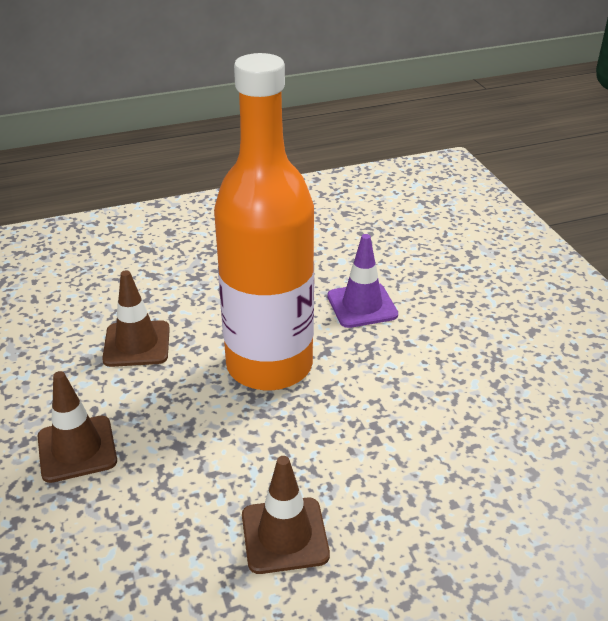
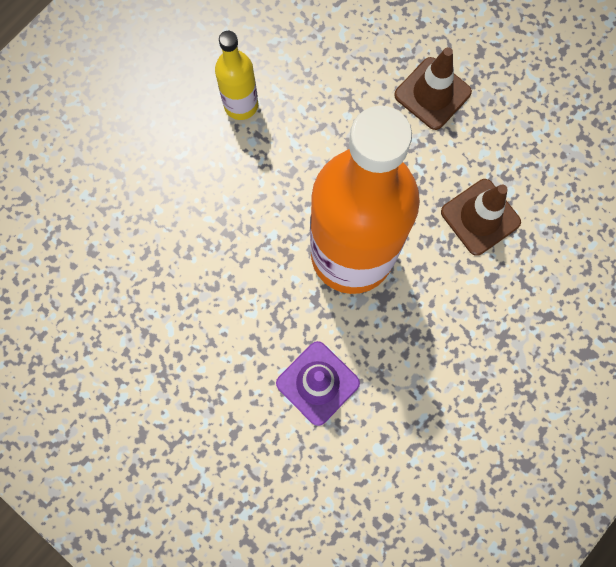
camera: 150 degrees right, 40 degrees up
(284, 535) = (241, 105): brown traffic cone -> yellow bottle

